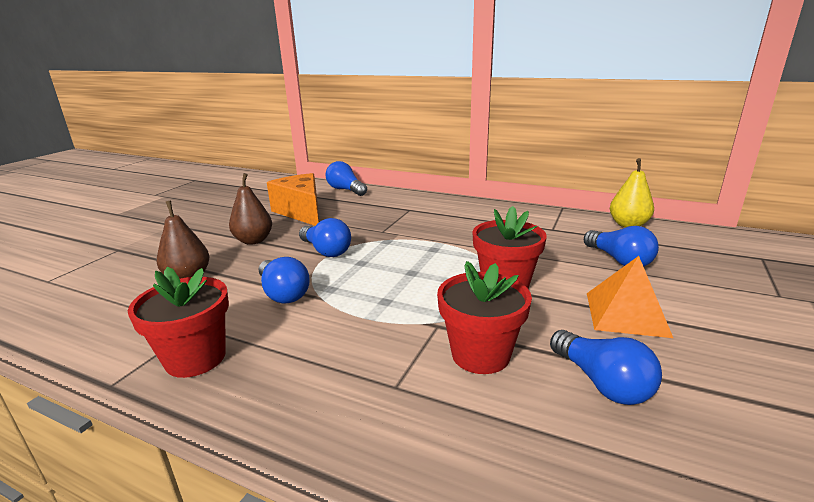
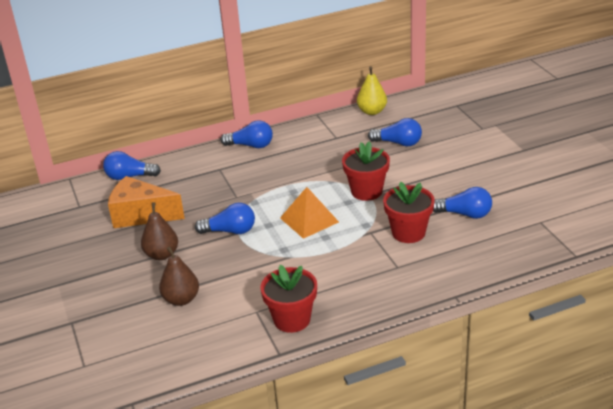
camera: 45 degrees left, 10 degrees up
(283, 293) = (263, 268): blue light bulb -> blue light bulb (251, 145)
(626, 314) = (437, 175): orange pyramid -> orange pyramid (309, 220)

